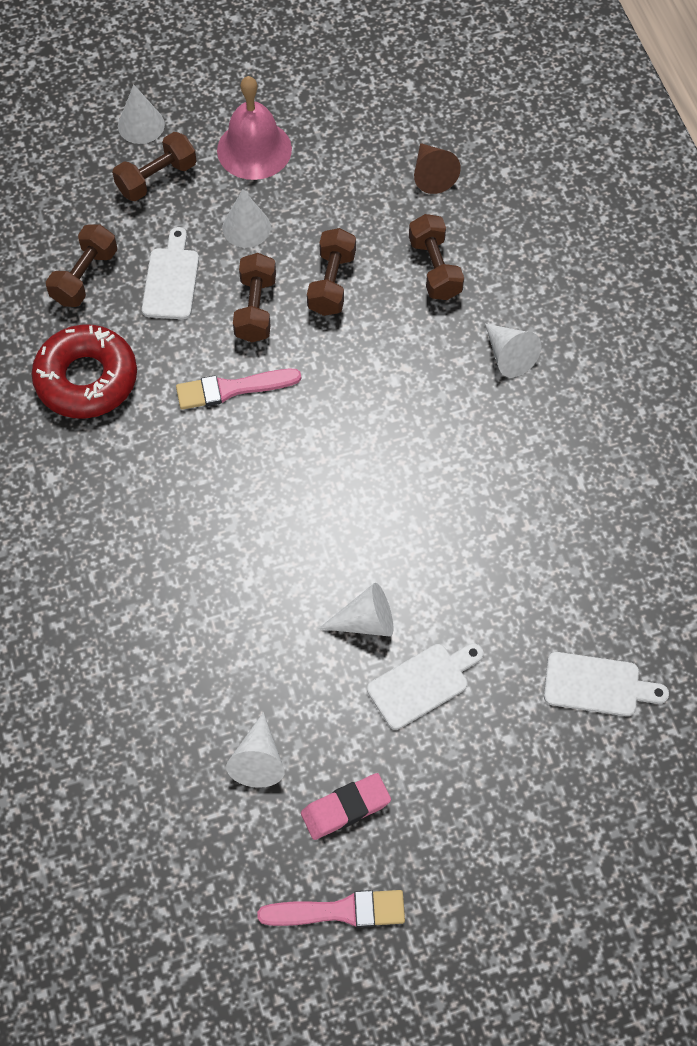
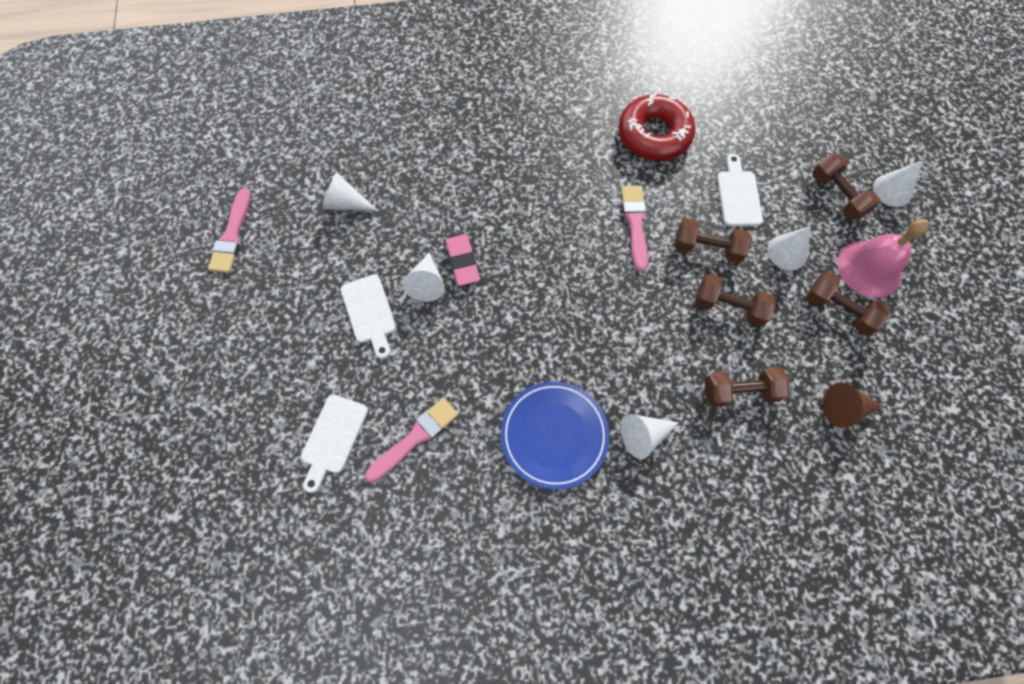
camera: 100 degrees right, 5 degrees up
(85, 277) = (743, 141): brown dumbbell -> brown dumbbell (838, 310)
(171, 279) = (738, 195): white cutting board -> white cutting board turned 105 degrees counterclockwise
(345, 808) = (296, 249): pink eraser -> pink eraser (462, 262)
(531, 444) = (554, 435): none -> blue plate
(572, 591) = (415, 438): none -> pink brush

